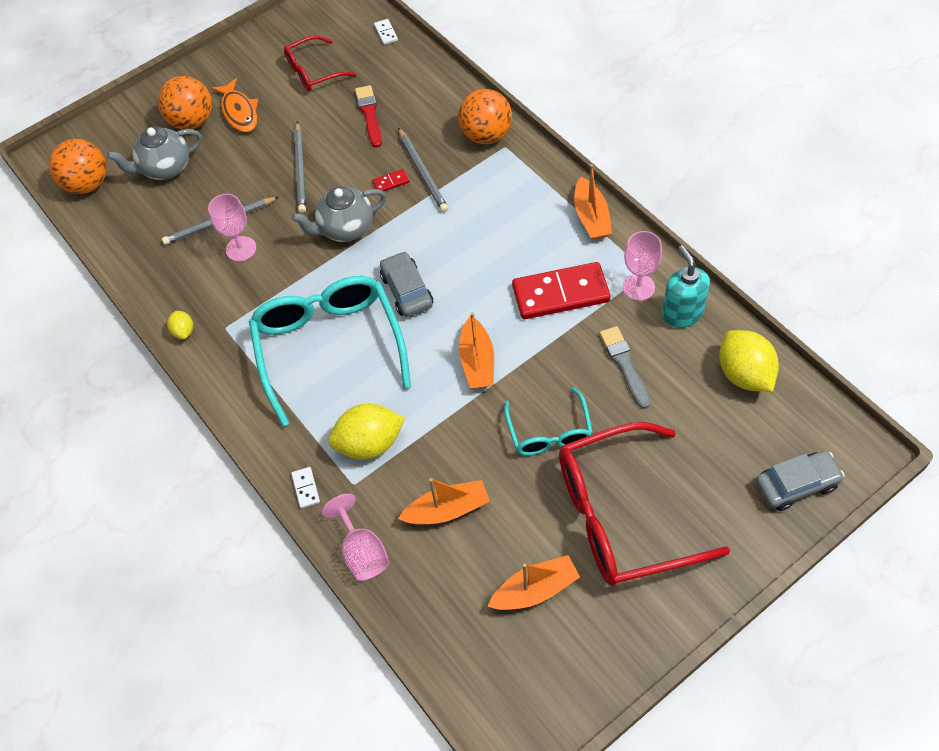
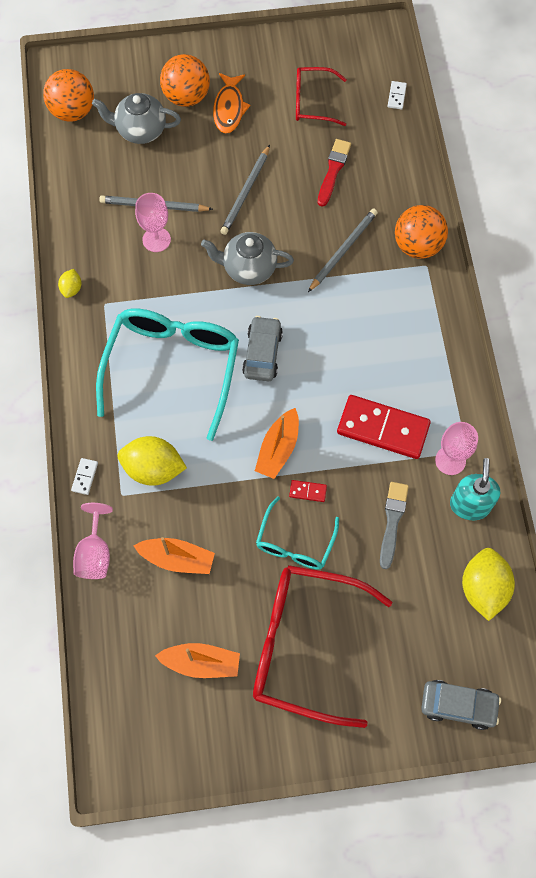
camera: 25 degrees right, 10 degrees up
(391, 182) = (311, 246): red domino -> red domino (308, 491)
(422, 172) = (343, 251): grey pencil -> grey pencil turned 150 degrees counterclockwise
(591, 217) = (454, 374): orange boat -> none

